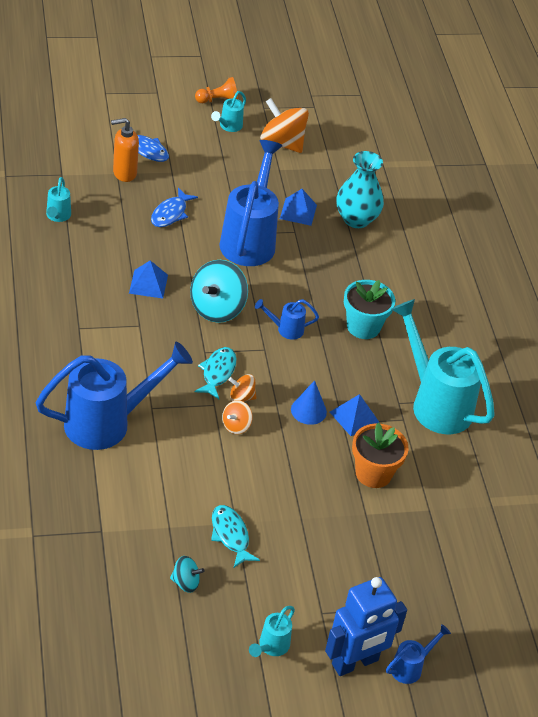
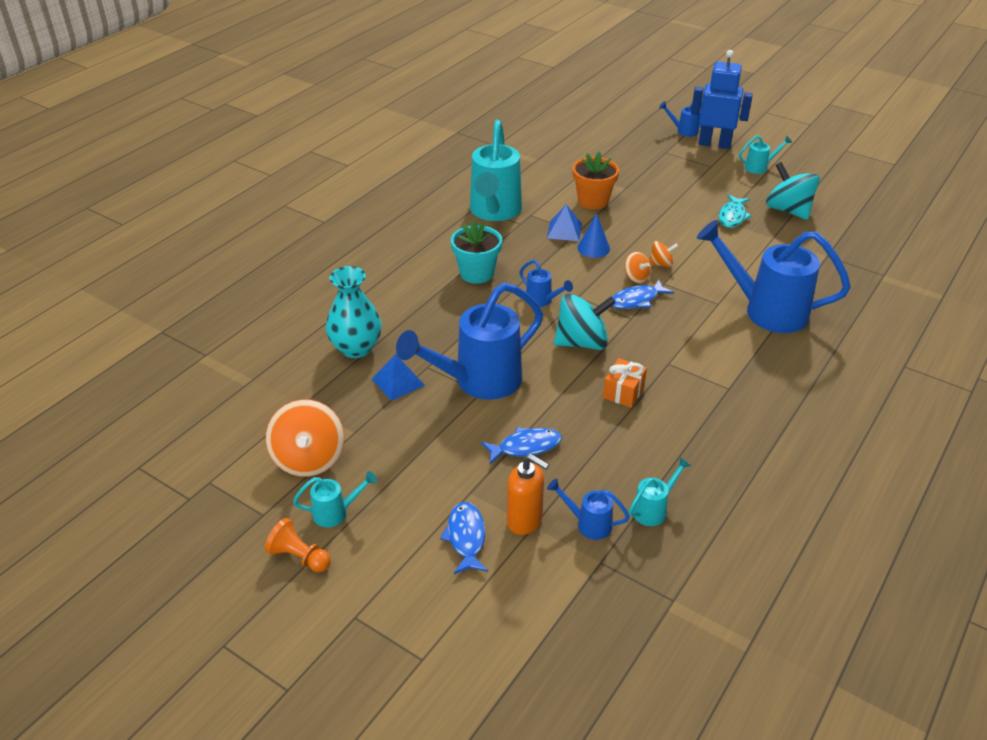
camera: 130 degrees left, 5 degrees down
(88, 189) = (588, 524): none -> blue watering can
(148, 284) = (623, 392): blue pyramid -> orange gift
(185, 582) = (788, 210): turquoise spinning top -> turquoise spinning top, size x1.96
(217, 372) = (636, 300): turquoise fish -> blue fish

